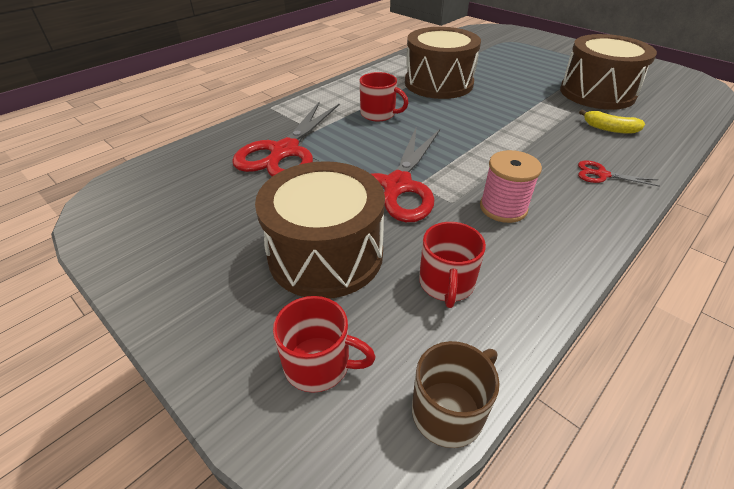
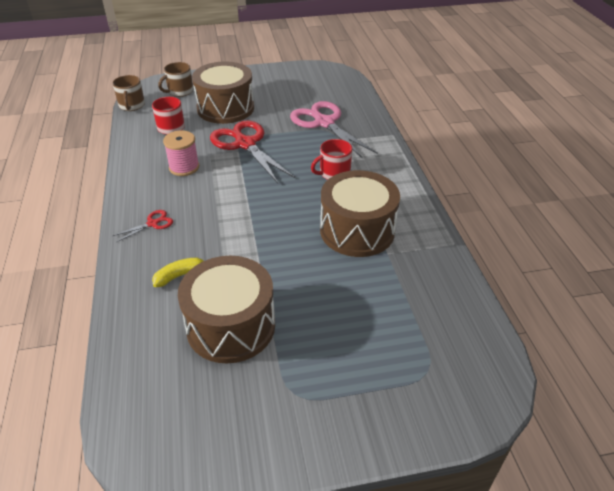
camera: 125 degrees right, 0 degrees up
(284, 152) = (323, 122): red scissors -> pink scissors
(319, 364) = (180, 91): red mug -> brown mug

